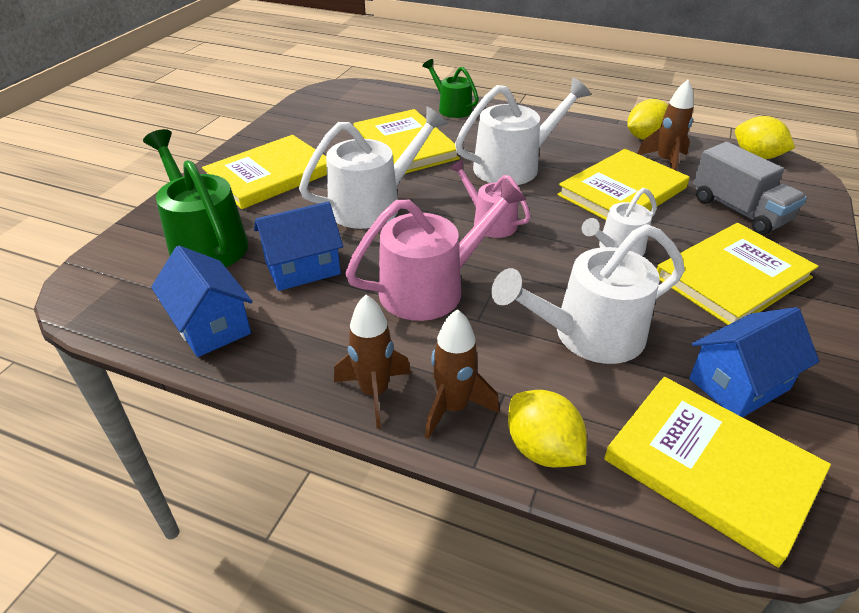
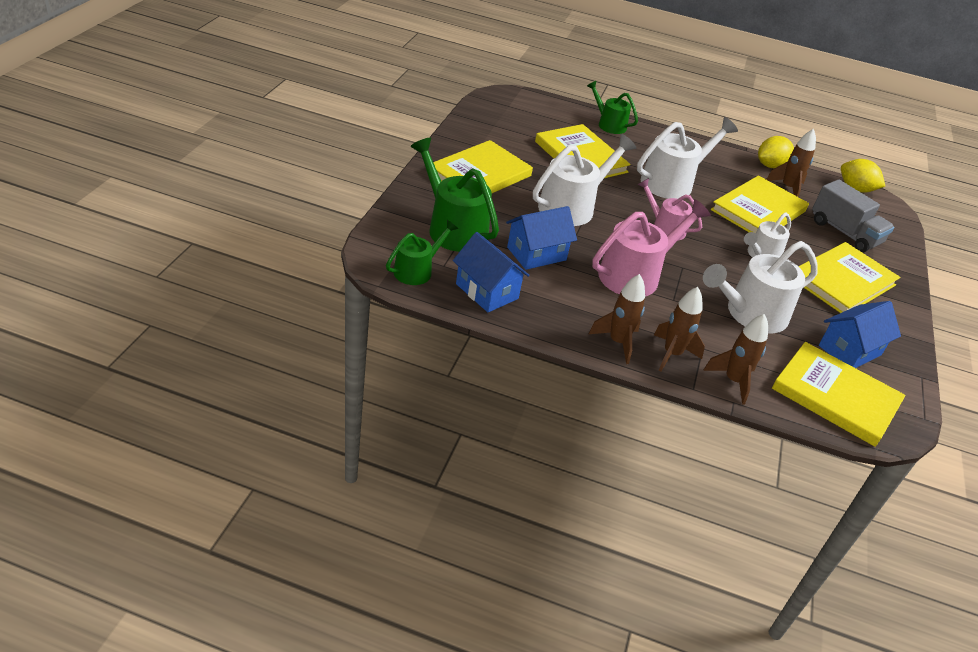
camera: 10 degrees left, 0 degrees up
(127, 302) = (417, 270): none -> green watering can
(542, 449) = (733, 381): yellow lemon -> brown rocket

